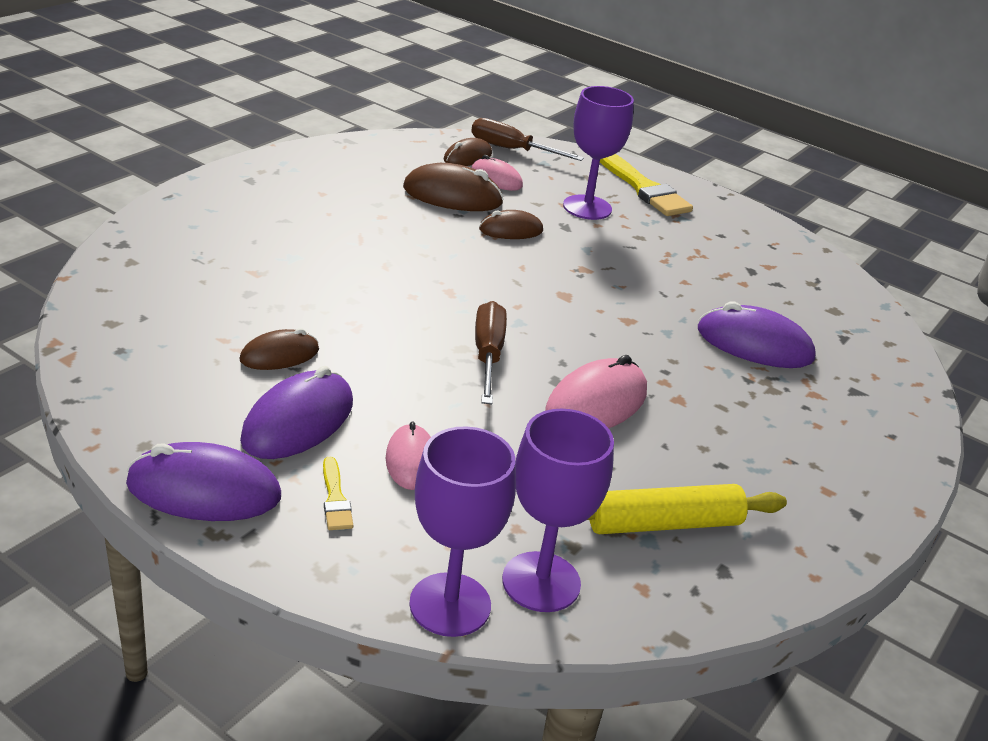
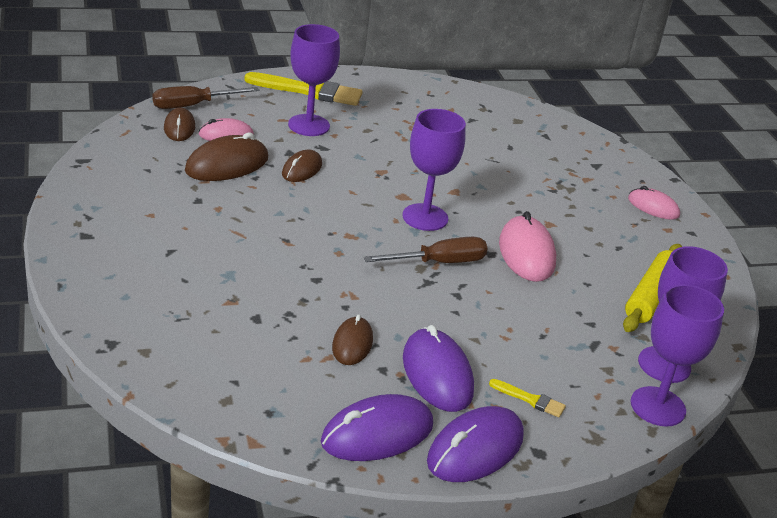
camera: 50 degrees left, 0 degrees up
(411, 460) = (519, 351): pink mouse -> pink mouse (653, 207)
(488, 355) = (439, 262): brown screwdriver -> brown screwdriver turned 120 degrees clockwise
(551, 320) = (425, 217): none -> purple goblet
(754, 344) = (523, 166): purple mouse -> purple mouse (377, 434)

